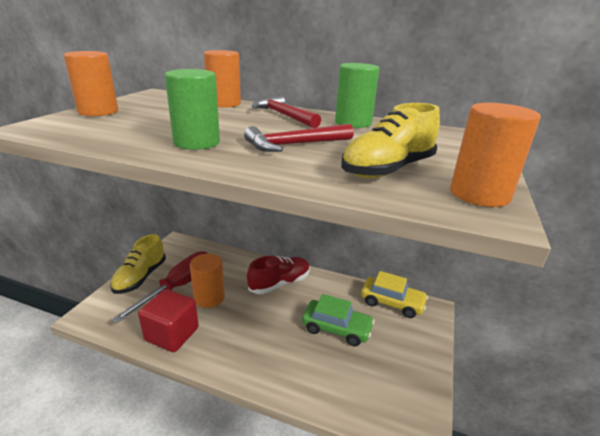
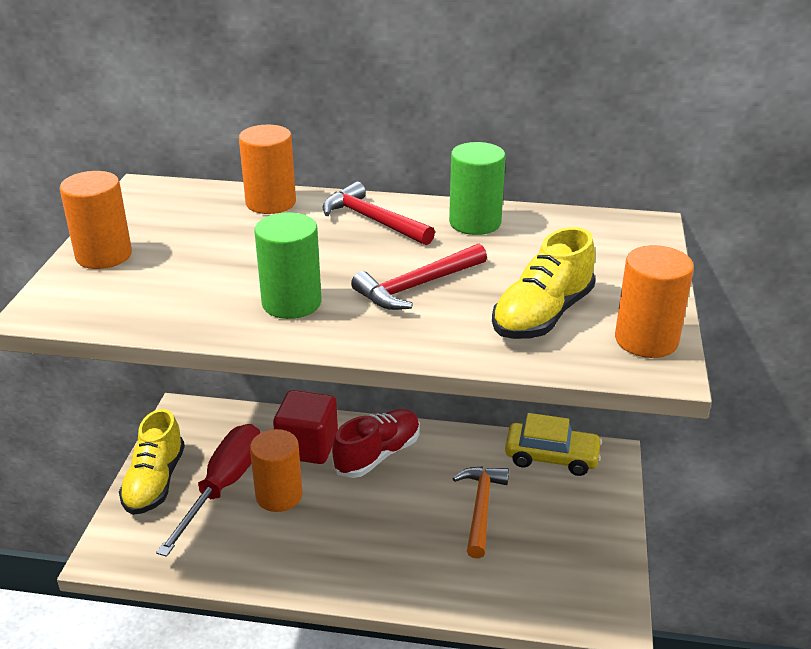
camera: 10 degrees left, 5 degrees up
(172, 334) = (248, 558): red cube -> red cube (307, 446)
(336, 328) = (481, 508): green car -> orange hammer

